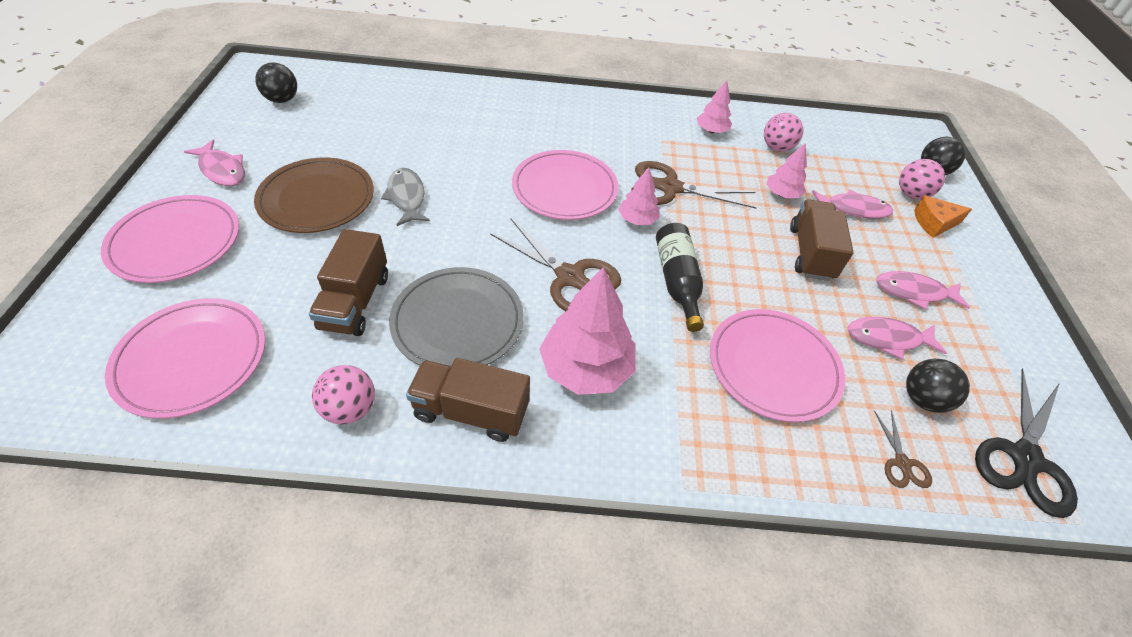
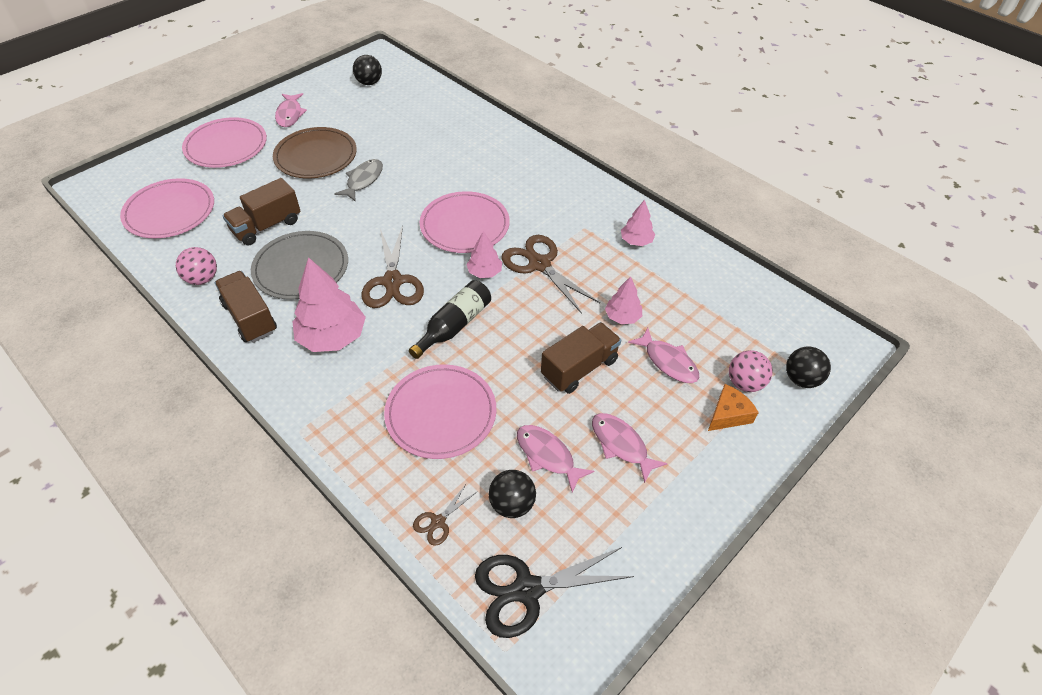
camera: 45 degrees right, 0 degrees up
(776, 148) = (674, 282): pink ball -> none
(934, 223) = (728, 415): orange cheese -> orange cheese turned 105 degrees clockwise

